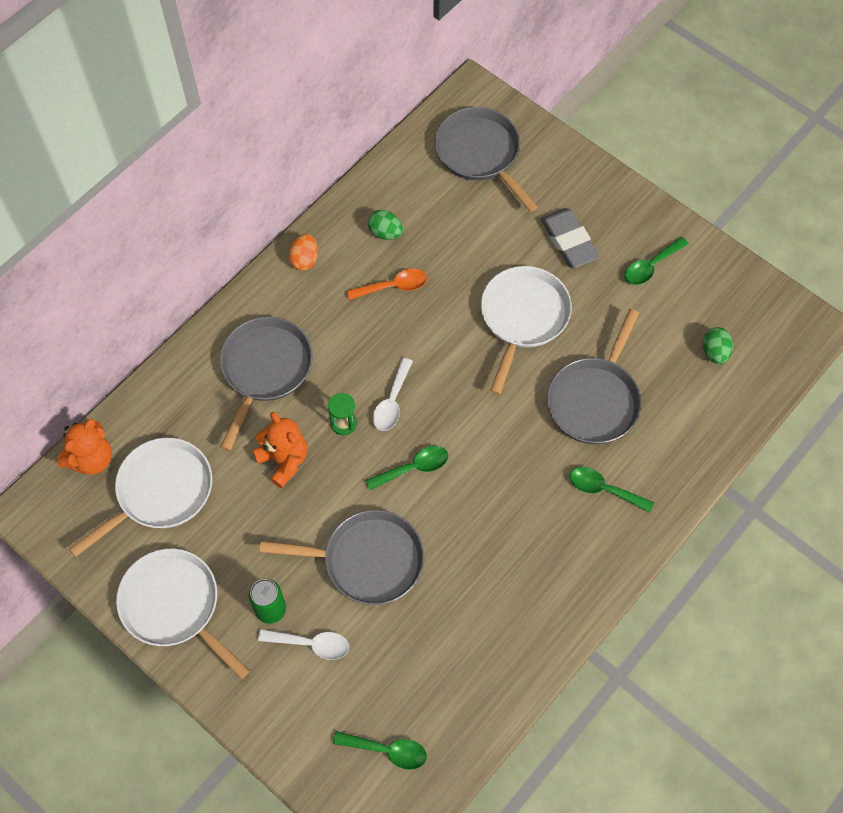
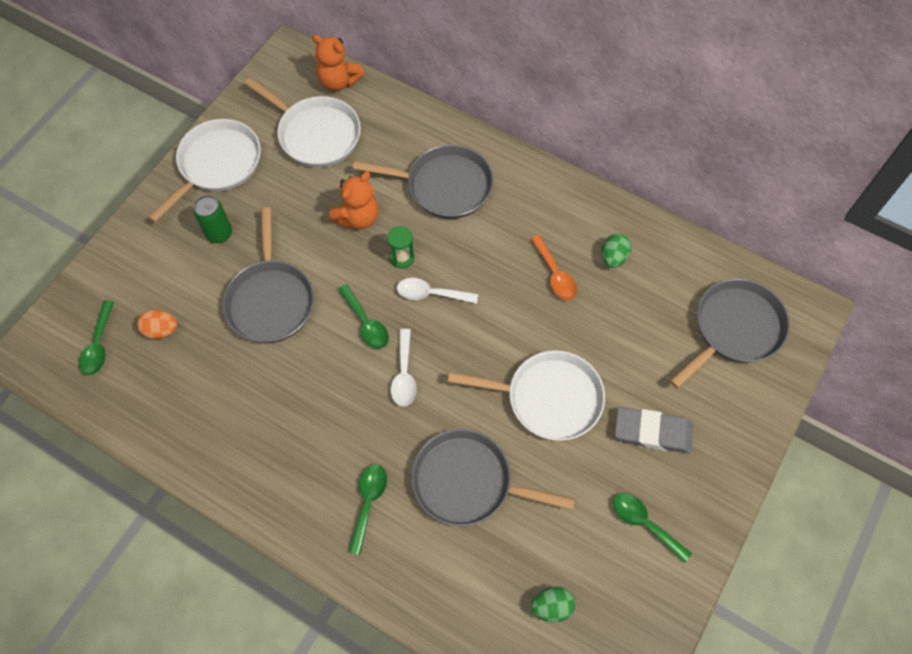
camera: 80 degrees right, 0 degrees up
(305, 260) = (565, 196): orange egg -> orange egg (161, 330)
(311, 644) = (190, 270): white spoon -> white spoon (404, 374)
(569, 241) = (652, 432): grey eraser -> grey eraser turned 45 degrees clockwise

